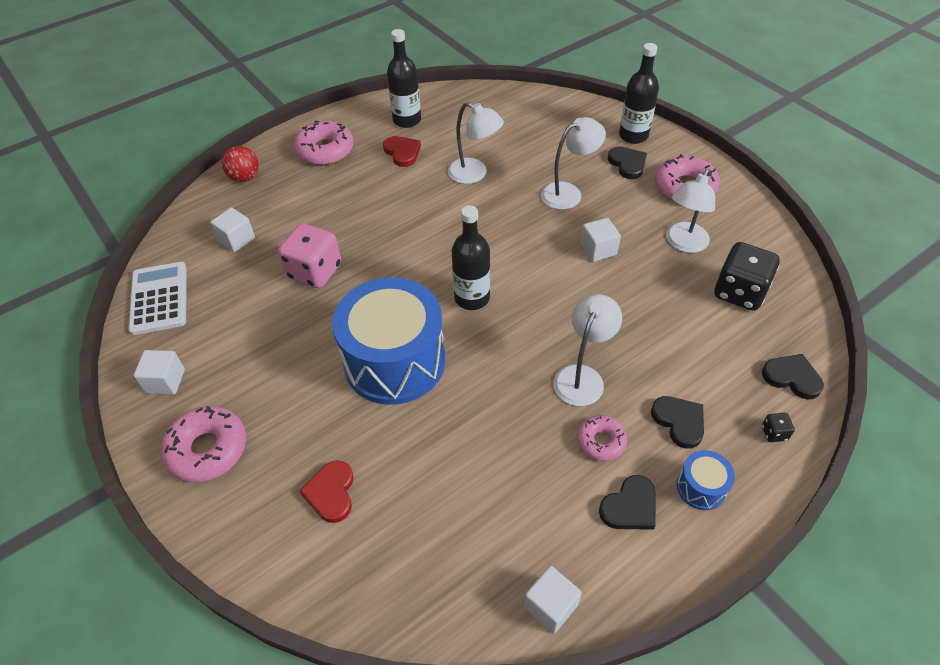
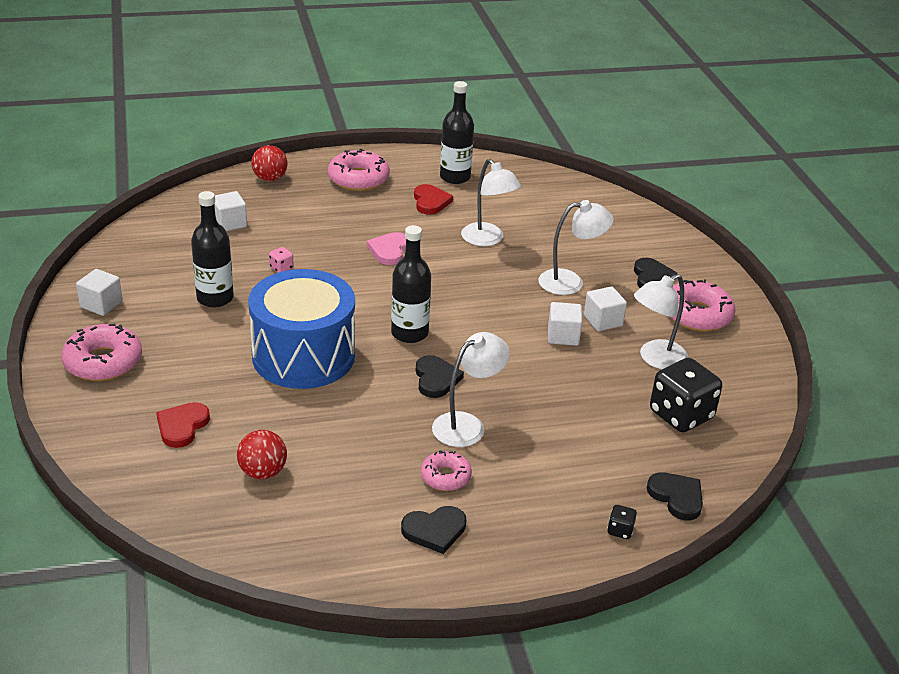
camera: 20 degrees right, 15 degrees down
(159, 298) = (135, 245): white calculator -> none
(315, 271) = (281, 268): pink dice -> pink dice, size x0.42
(399, 216) = (389, 250): none -> pink heart
(440, 512) = (263, 472): none -> red ball
(550, 605) = (309, 568): white cube -> white cube (603, 321)
(633, 135) = (678, 256): black bottle -> black bottle (215, 298)
(679, 422) = (533, 489): black heart -> black heart (436, 379)
(701, 487) = (513, 542): blue drum -> none

